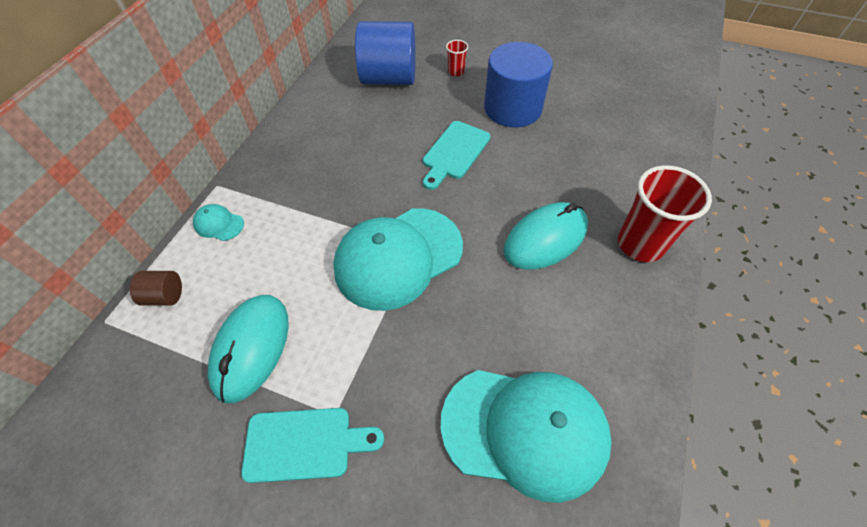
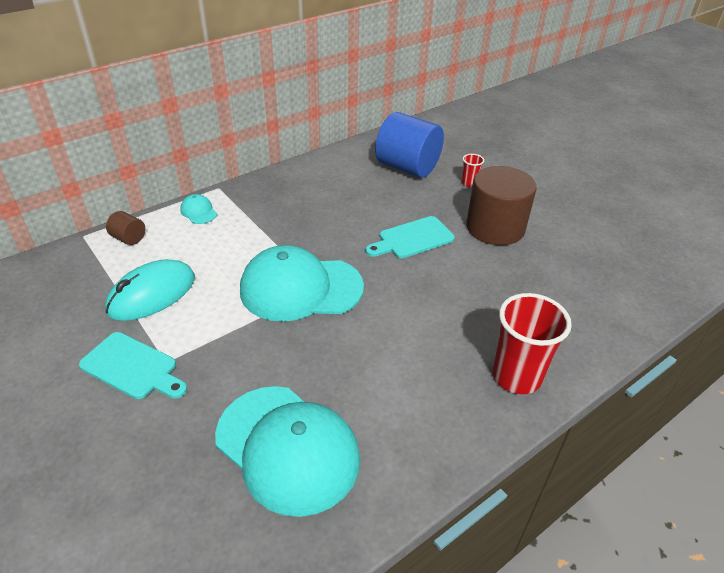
camera: 30 degrees right, 15 degrees down
(512, 108) = (495, 227): blue cylinder -> brown cylinder
(545, 238) = (432, 331): turquoise mouse -> none

